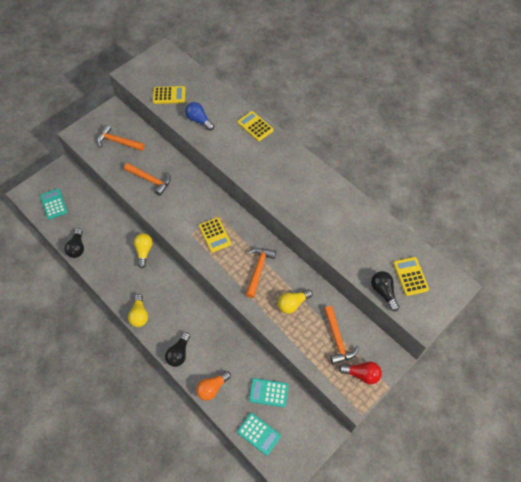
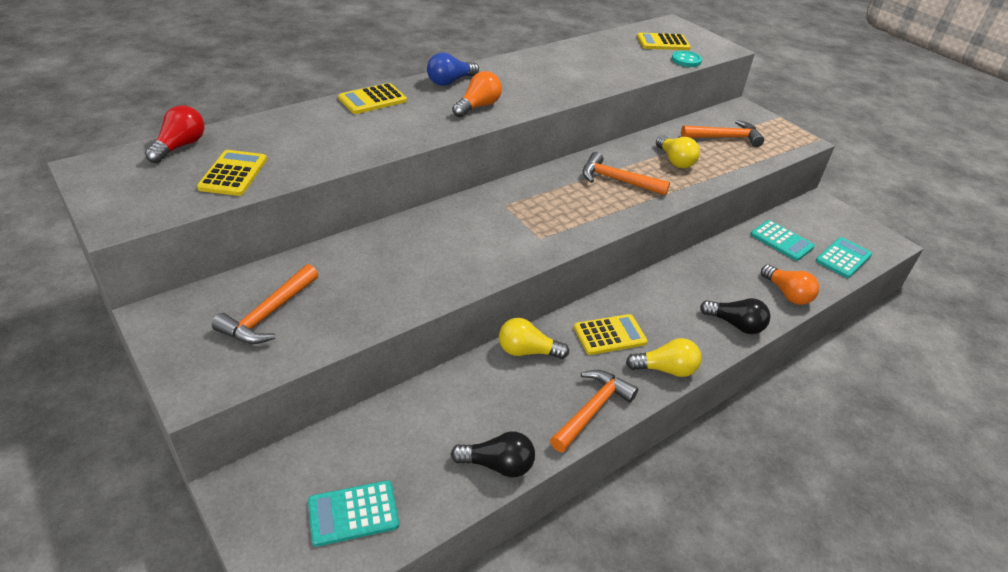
camera: 85 degrees left, 20 degrees down
(150, 180) = (399, 275): orange hammer -> orange hammer (592, 410)
(199, 120) = (326, 148): blue light bulb -> blue light bulb (450, 81)
(214, 235) = (547, 212): yellow calculator -> yellow calculator (609, 335)
(263, 174) = (478, 106): none -> orange light bulb
(268, 392) = (781, 241): turquoise calculator -> turquoise calculator turned 60 degrees counterclockwise
(361, 374) = (768, 130): red light bulb -> red light bulb (180, 146)
(383, 292) = (686, 60): black light bulb -> turquoise button

